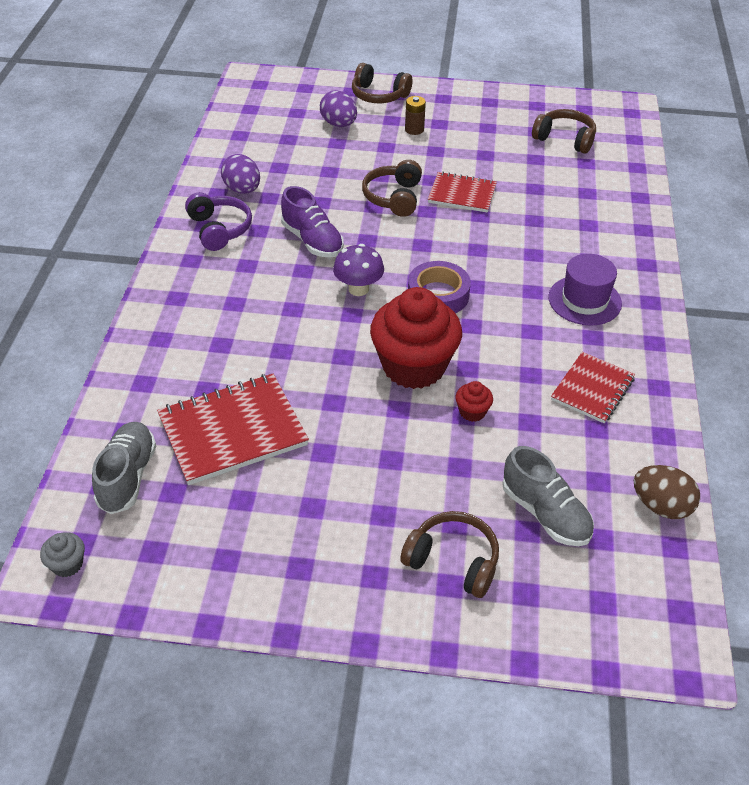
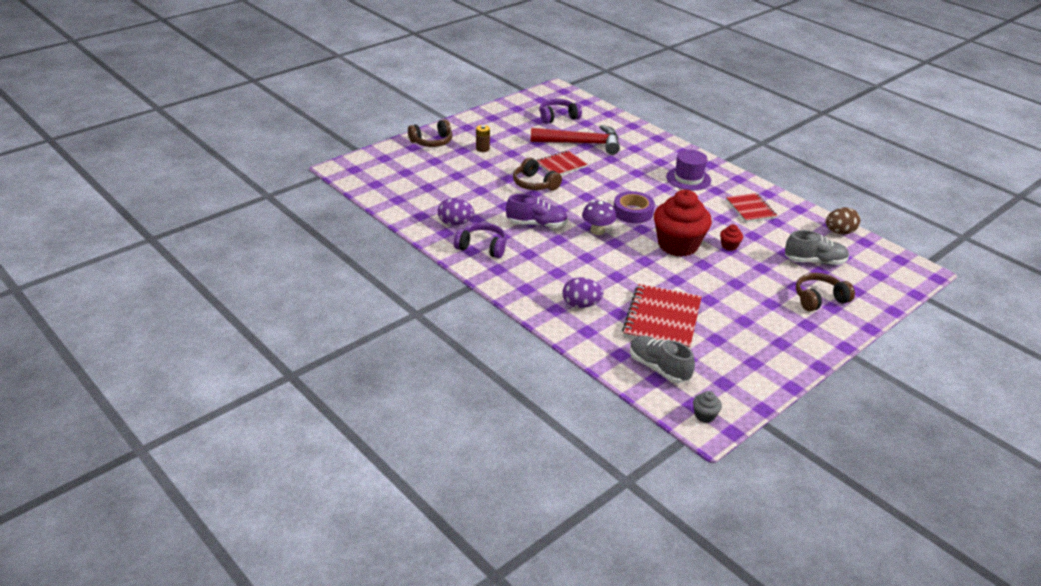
camera: 50 degrees left, 10 degrees down
(339, 124) = (440, 166): purple egg -> purple egg (581, 305)
(533, 183) = (581, 143): none -> red hammer
(565, 139) = (558, 117): brown headphones -> purple headphones

